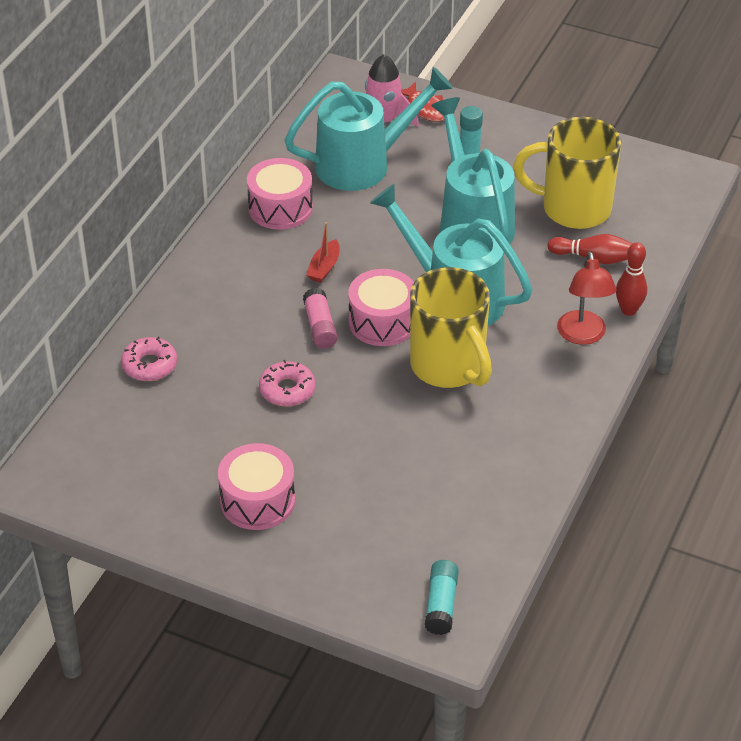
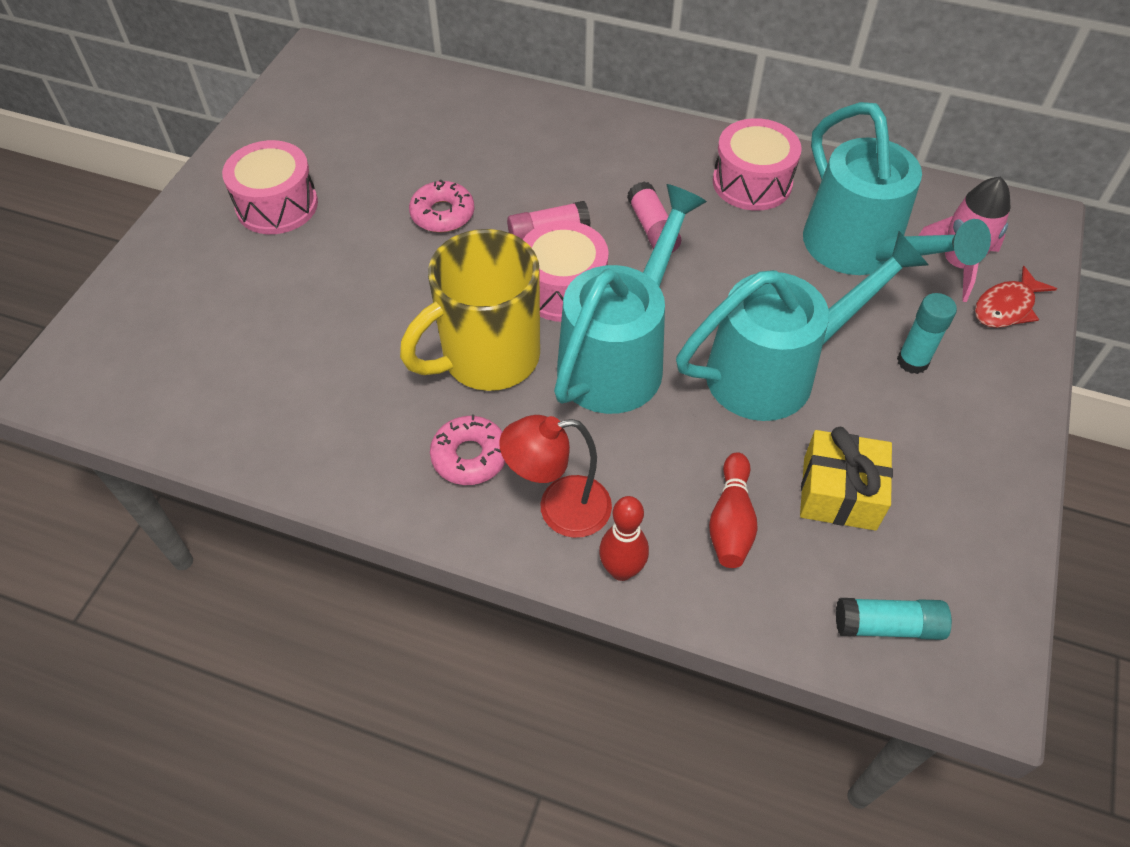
camera: 85 degrees right, 10 degrees up
(149, 365) = (476, 109): pink donut -> pink donut (470, 456)
(324, 267) = (652, 229): red boat -> pink glue stick
(441, 604) = (100, 368): turquoise glue stick -> turquoise glue stick (888, 625)
(573, 208) = (839, 493): yellow mug -> yellow gift

